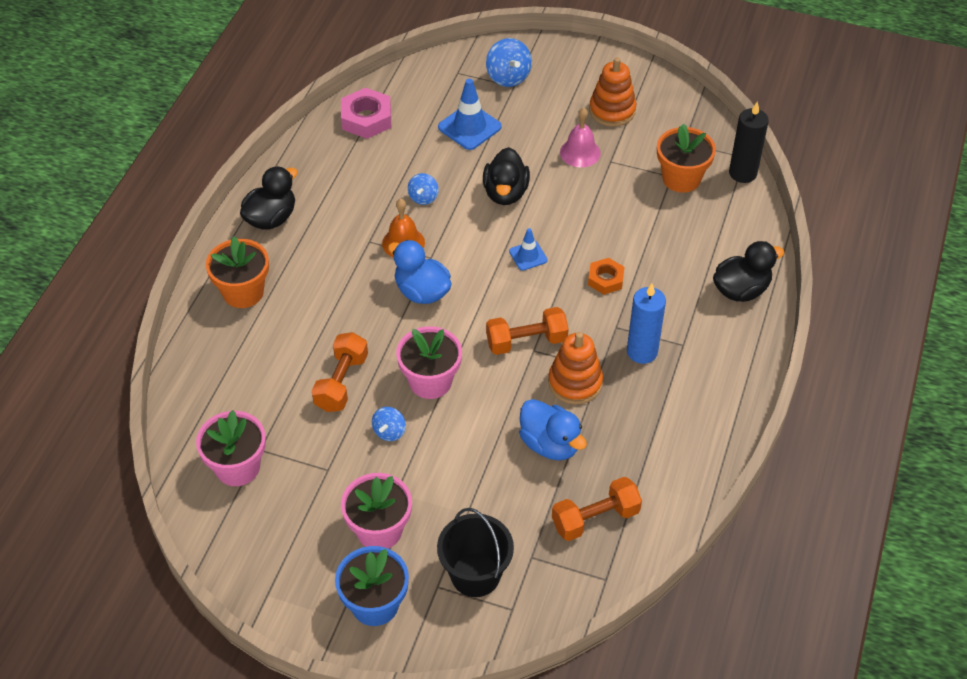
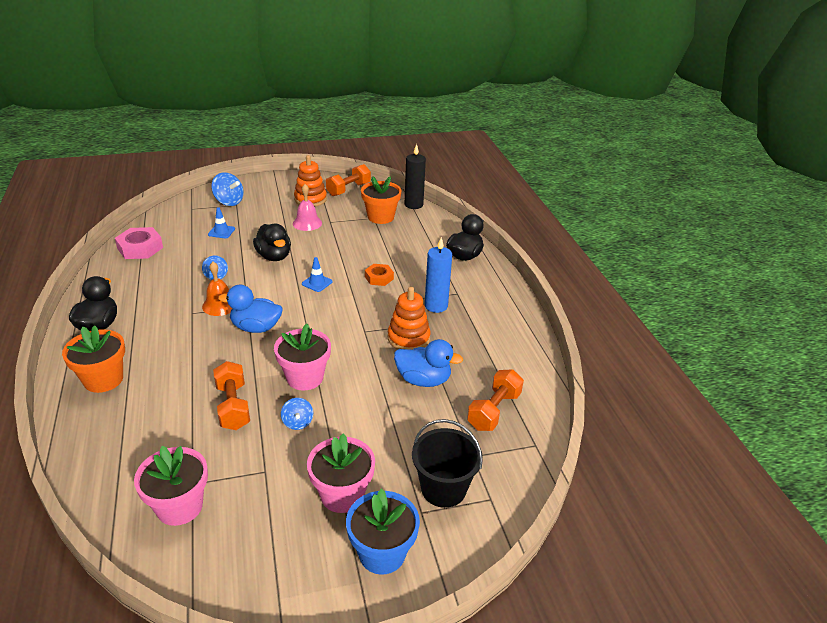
camera: 35 degrees left, 15 degrees down
(469, 127) = (221, 232): blue traffic cone -> blue traffic cone, size x0.59
(526, 341) = (355, 328): orange dumbbell -> orange dumbbell (348, 189)

